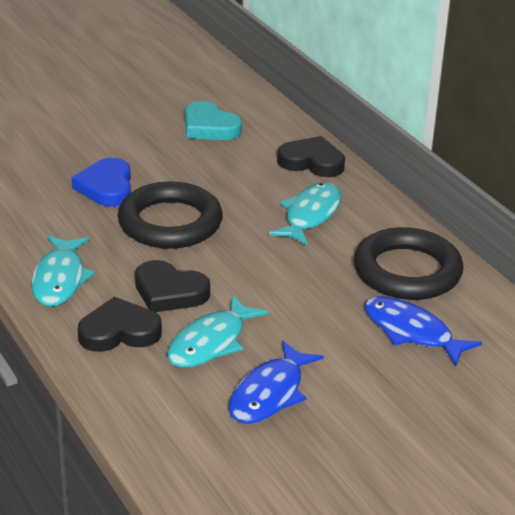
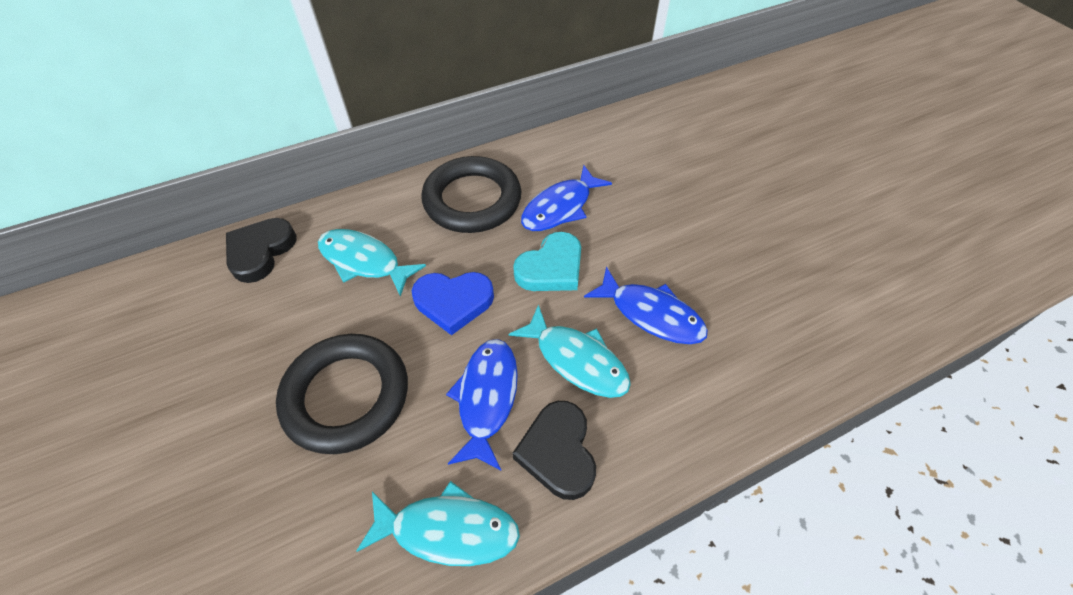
camera: 85 degrees left, 20 degrees up
(106, 187) = (239, 475): blue heart -> blue heart (453, 302)
(169, 292) = (486, 398): black heart -> blue fish
(209, 127) = (136, 347): turquoise heart -> turquoise heart (551, 268)

